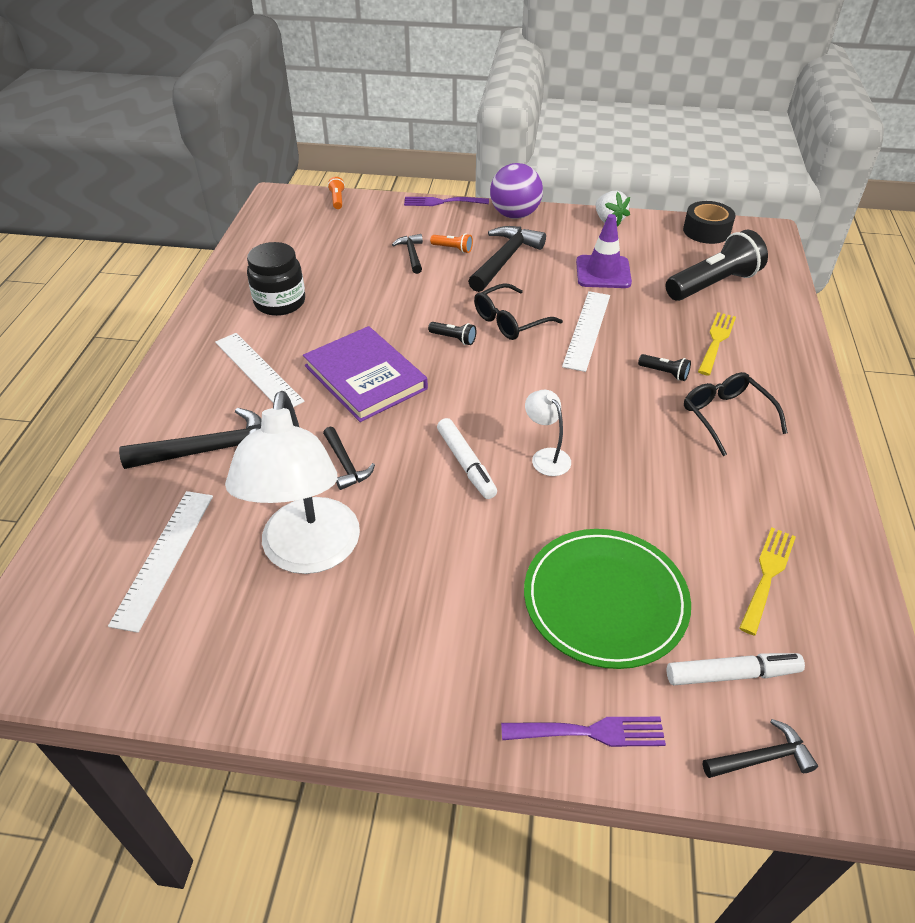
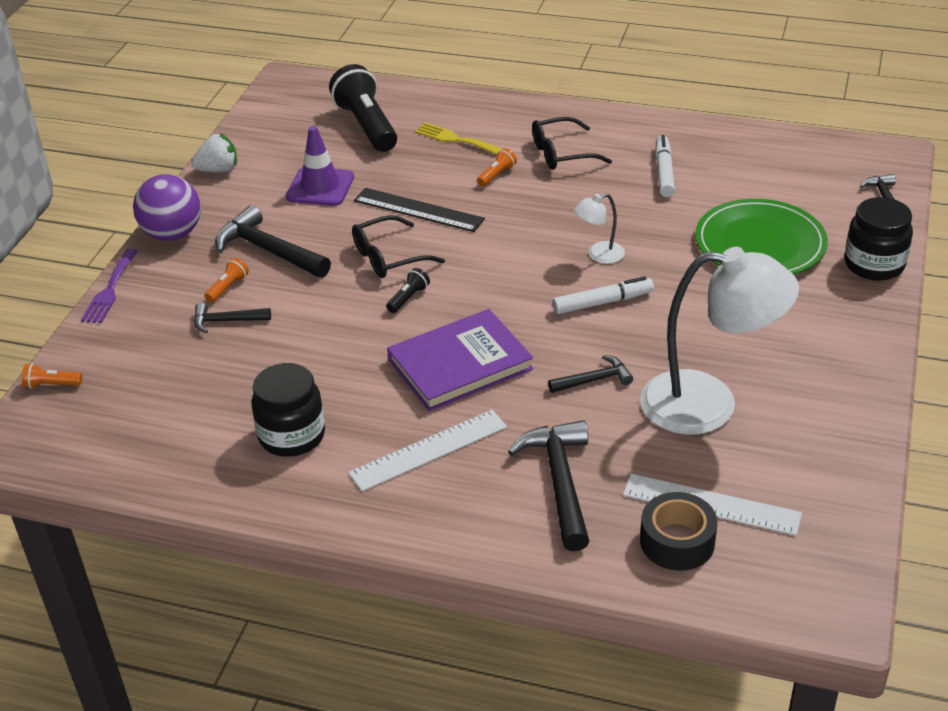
camera: 80 degrees left, 5 degrees down
(510, 321) = (388, 257): black glasses -> black glasses turned 90 degrees clockwise
(587, 330) = (418, 210): white ruler -> black ruler
(590, 732) = (874, 265): purple fork -> black jar
(664, 373) = (497, 175): black flashlight -> orange flashlight
(706, 231) = (269, 113): black tape -> black tape (677, 541)
(732, 674) = (823, 198): white marker -> white marker (664, 172)
(767, 575) = (736, 167): yellow fork -> none

